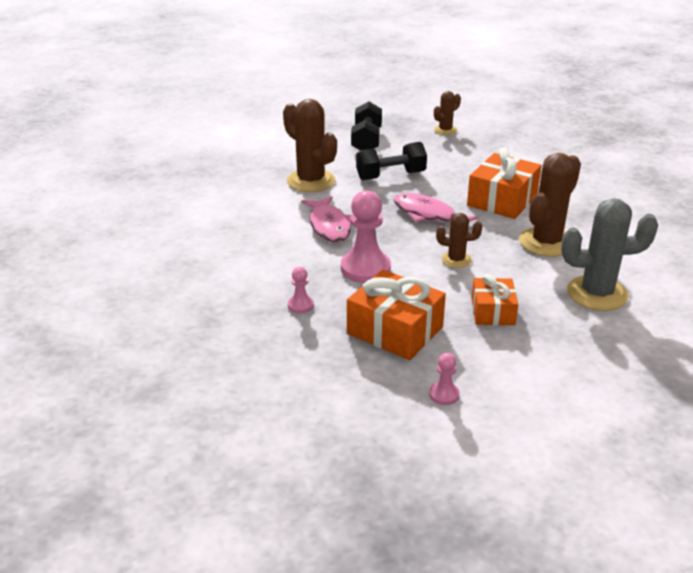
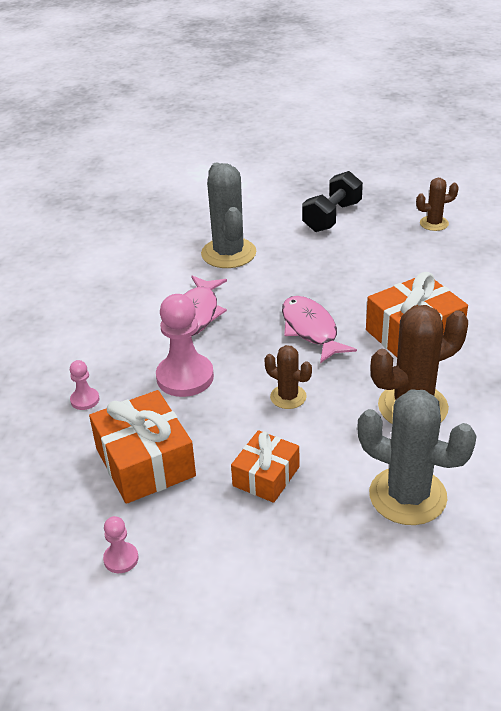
camera: 30 degrees right, 5 degrees up
(311, 181) = (228, 253): brown cactus -> grey cactus
(390, 176) = (317, 268): black dumbbell -> none

